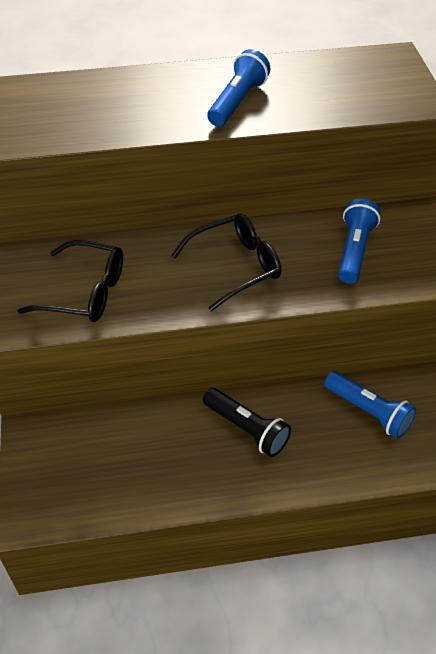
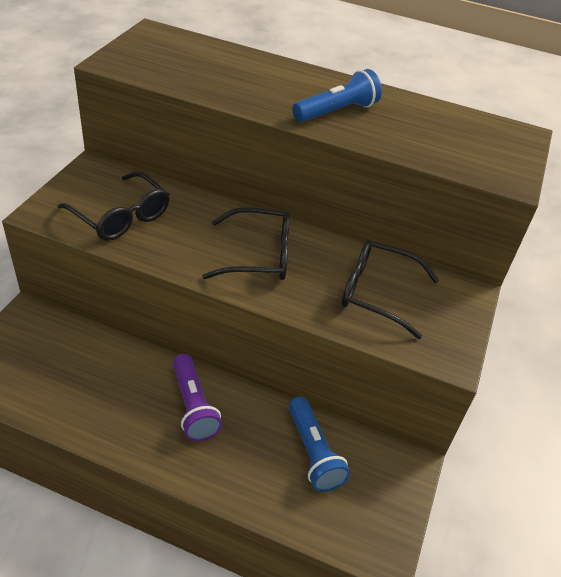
camera: 25 degrees right, 5 degrees down
(246, 429) = (193, 406): black flashlight -> purple flashlight
(354, 251) = (377, 293): blue flashlight -> black glasses

